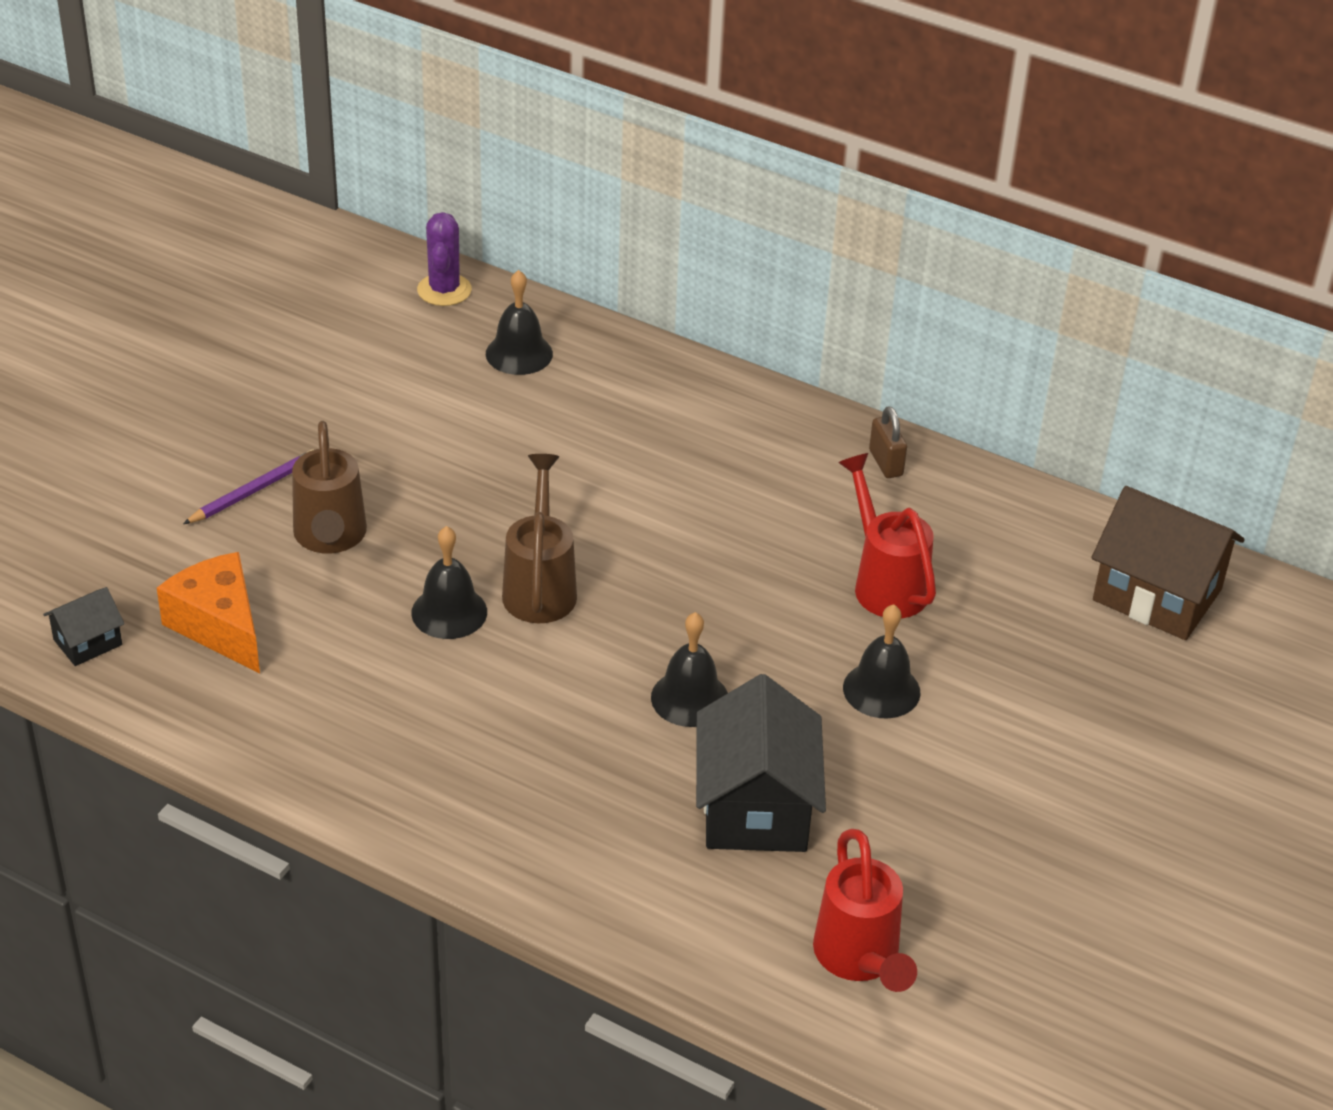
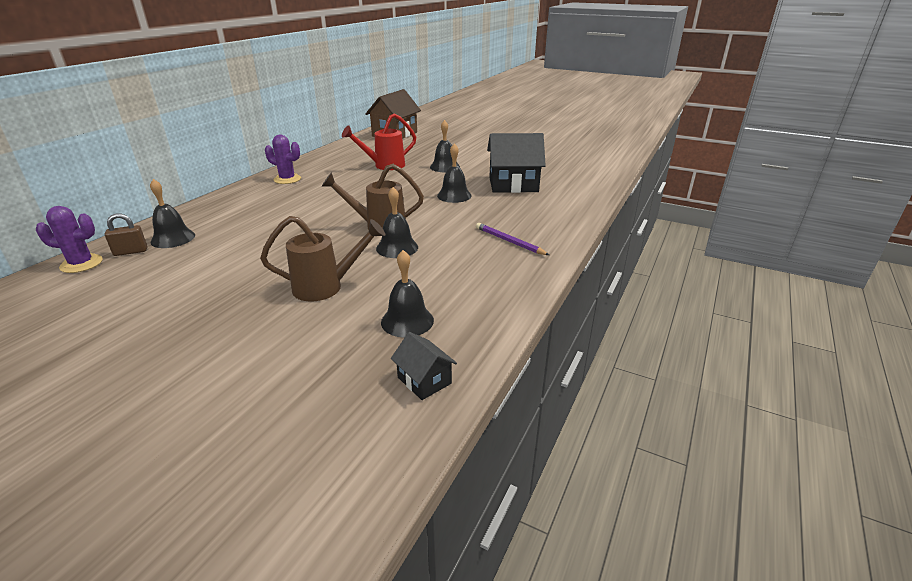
camera: 90 degrees left, 10 degrees down
(219, 626) = (407, 321): orange cheese -> black bell
(254, 491) = (266, 320): purple pencil -> purple pencil (509, 241)
(791, 440) = (287, 179): none -> purple cactus
(860, 960) = (579, 171): red watering can -> none
(885, 463) = (310, 165): brown padlock -> brown padlock (131, 252)

